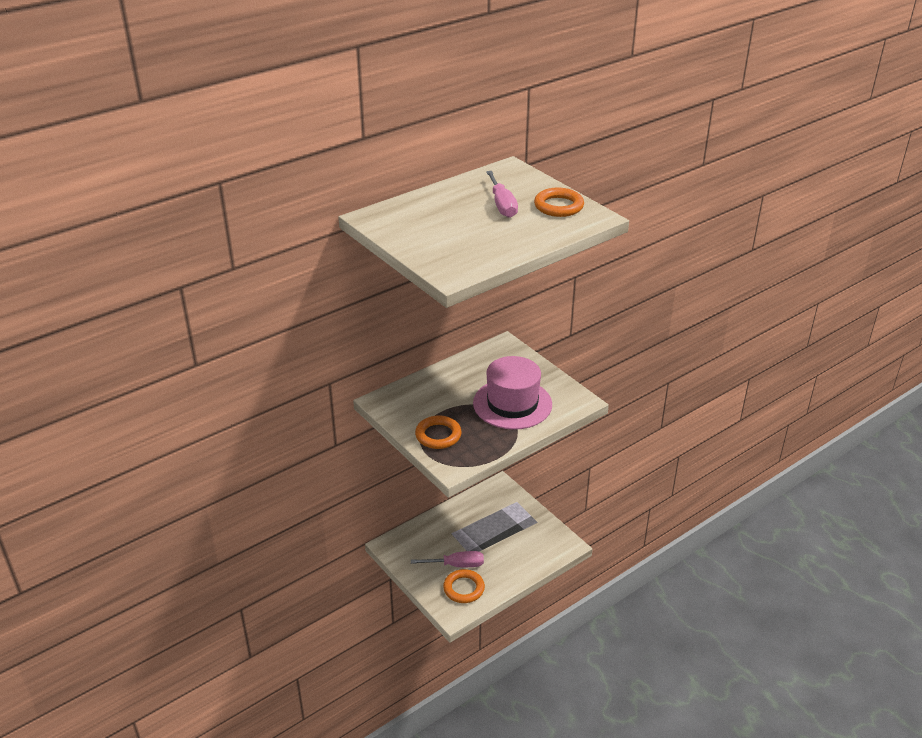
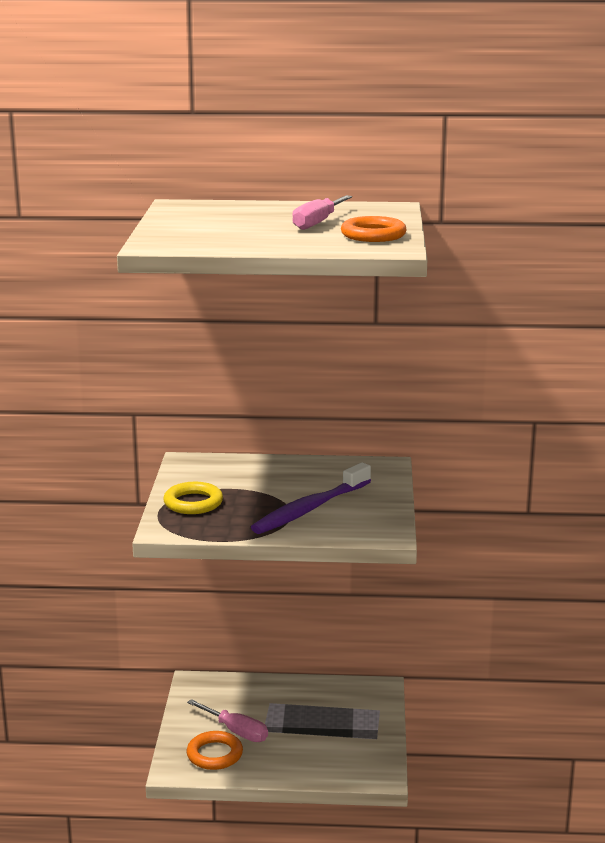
camera: 40 degrees right, 15 degrees down
(438, 435) = (193, 503): orange ring -> yellow ring
(512, 404) = (309, 509): pink hat -> purple toothbrush

